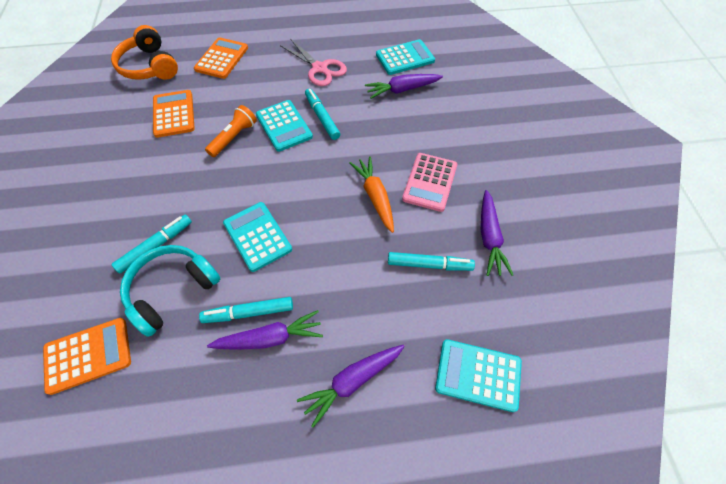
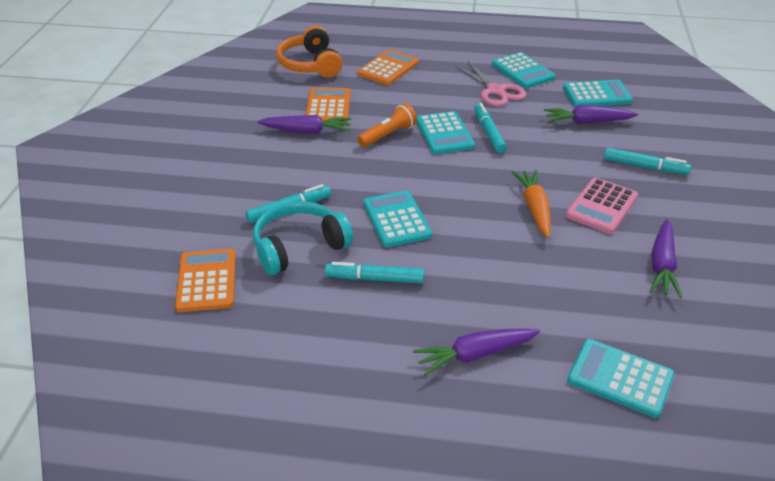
camera: 15 degrees right, 20 degrees down
(88, 355) = (206, 281): orange calculator -> orange calculator turned 90 degrees counterclockwise
(270, 338) = (393, 303): purple carrot -> purple carrot (306, 131)
(339, 42) = (523, 71): none -> turquoise calculator
(429, 265) = (584, 276): turquoise marker -> turquoise marker (645, 167)

